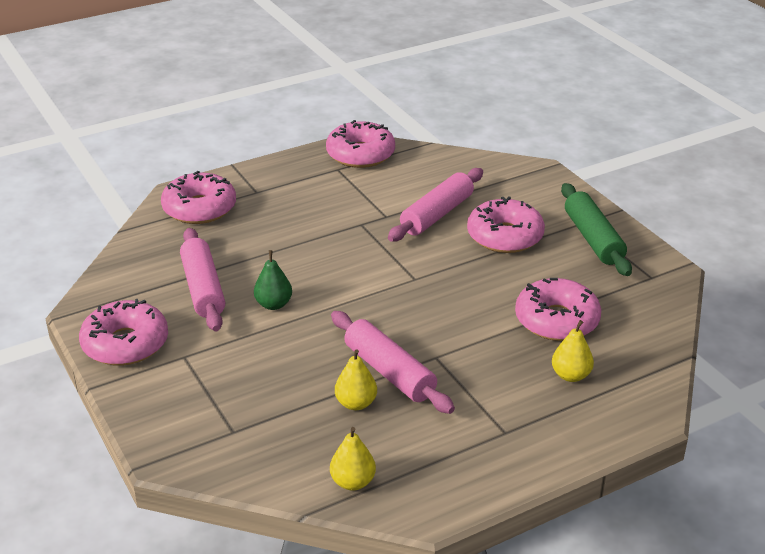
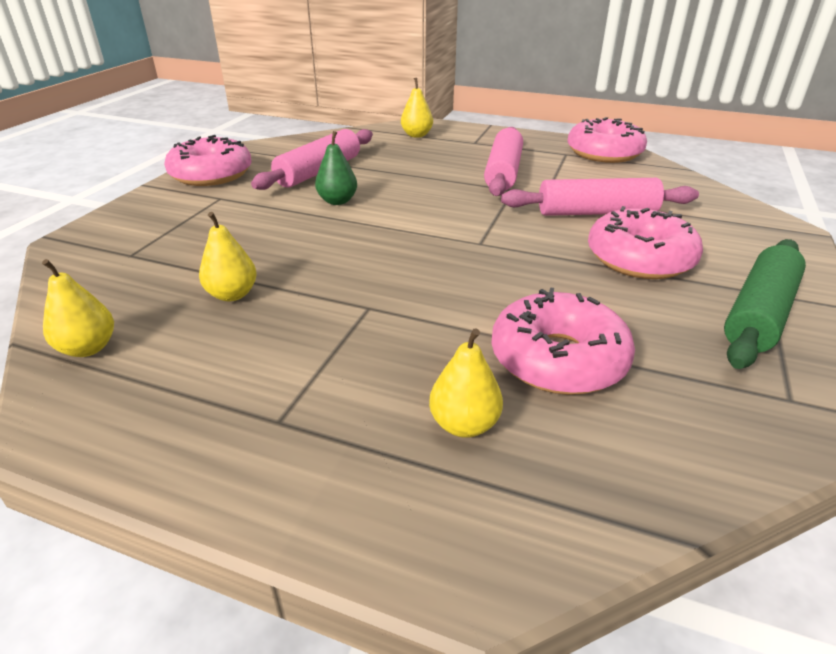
camera: 50 degrees right, 0 degrees up
(199, 208) = (417, 135): pink donut -> yellow pear
(389, 372) = (307, 291): pink rolling pin -> pink rolling pin (503, 172)

